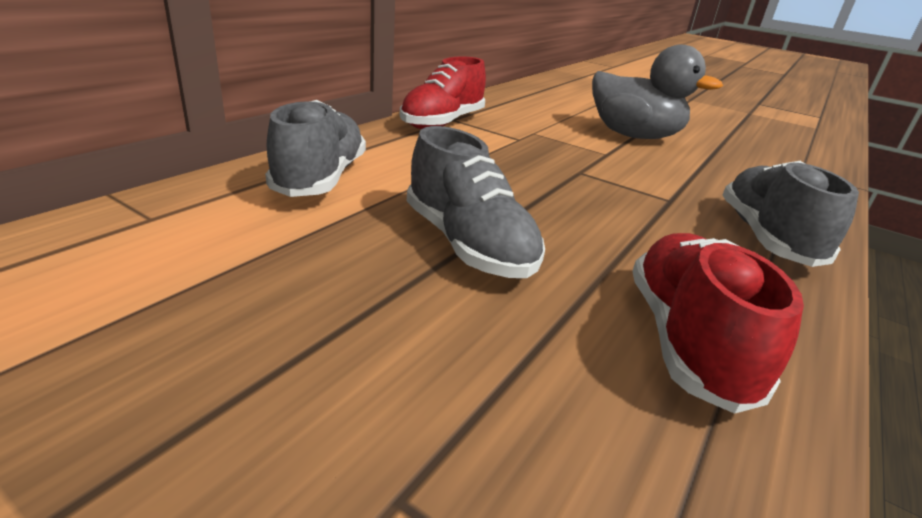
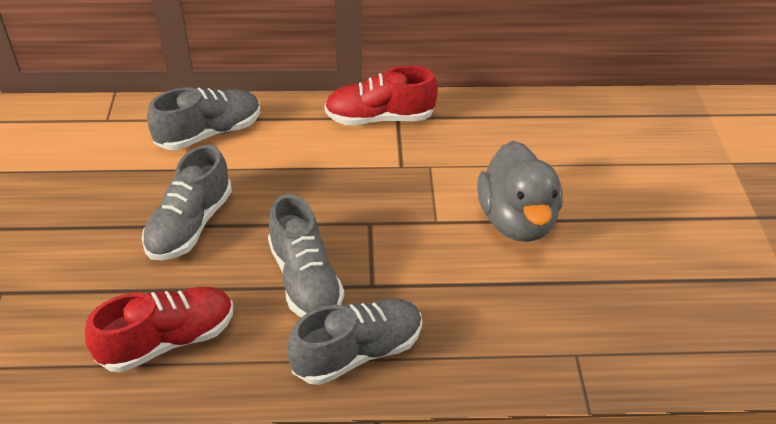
camera: 55 degrees right, 15 degrees up
(636, 222) = (305, 279): none -> grey shoe

